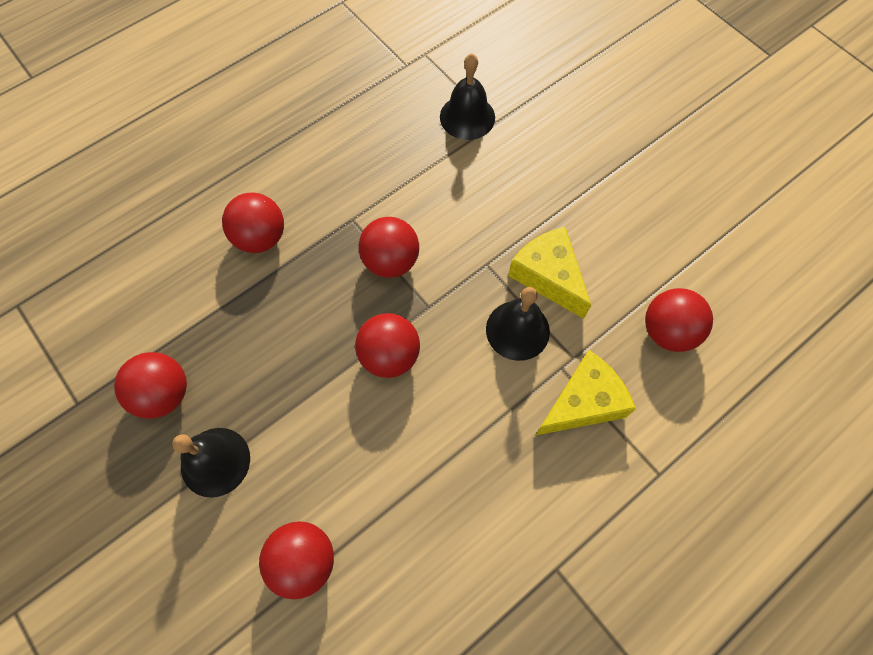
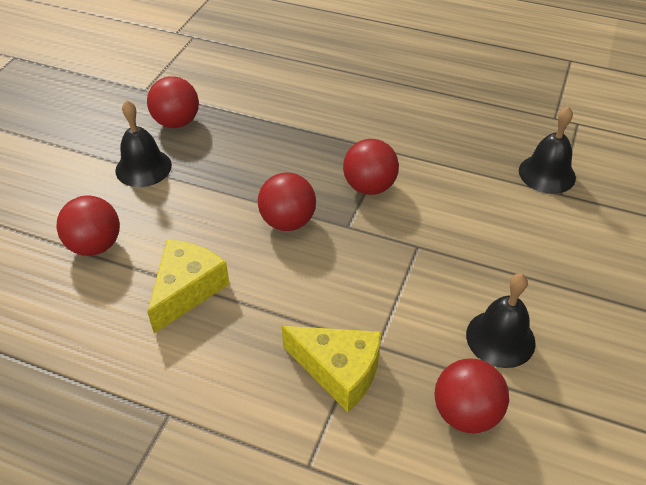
camera: 60 degrees right, 20 degrees down
(261, 238) = (328, 112): red ball -> none
(517, 330) = (373, 293): black bell -> black bell (500, 338)
(548, 276) = (443, 293): yellow cheese -> yellow cheese (187, 290)

